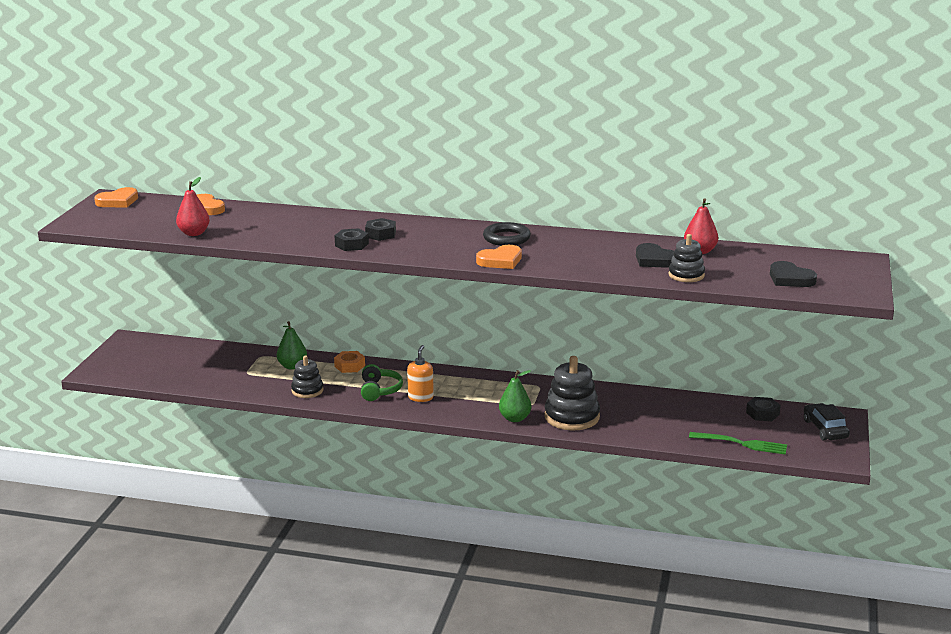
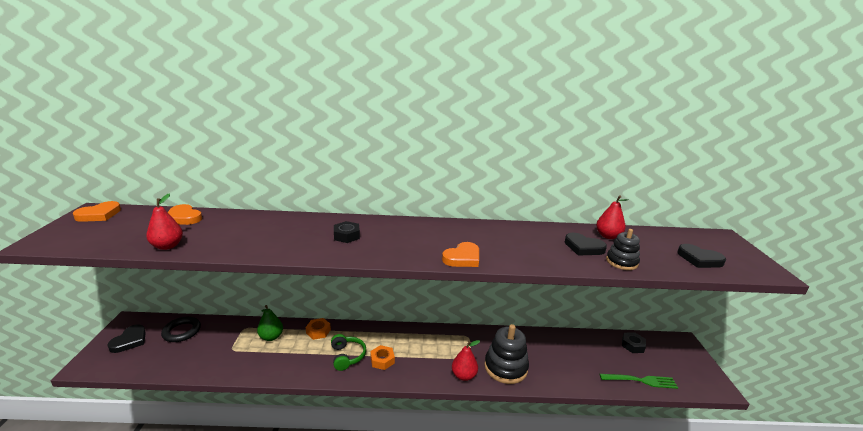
camera: 15 degrees left, 0 degrees up
(133, 356) = (129, 341): none -> black heart
(307, 390) = (286, 364): black stacking toy -> none
(351, 244) = (323, 249): black nut -> none
(420, 397) = (382, 360): orange soap dispenser -> orange nut
(506, 238) = (454, 233): black ring -> black ring (182, 331)
(515, 418) = (464, 375): green pear -> red pear
(825, 429) = (682, 356): black car -> none

